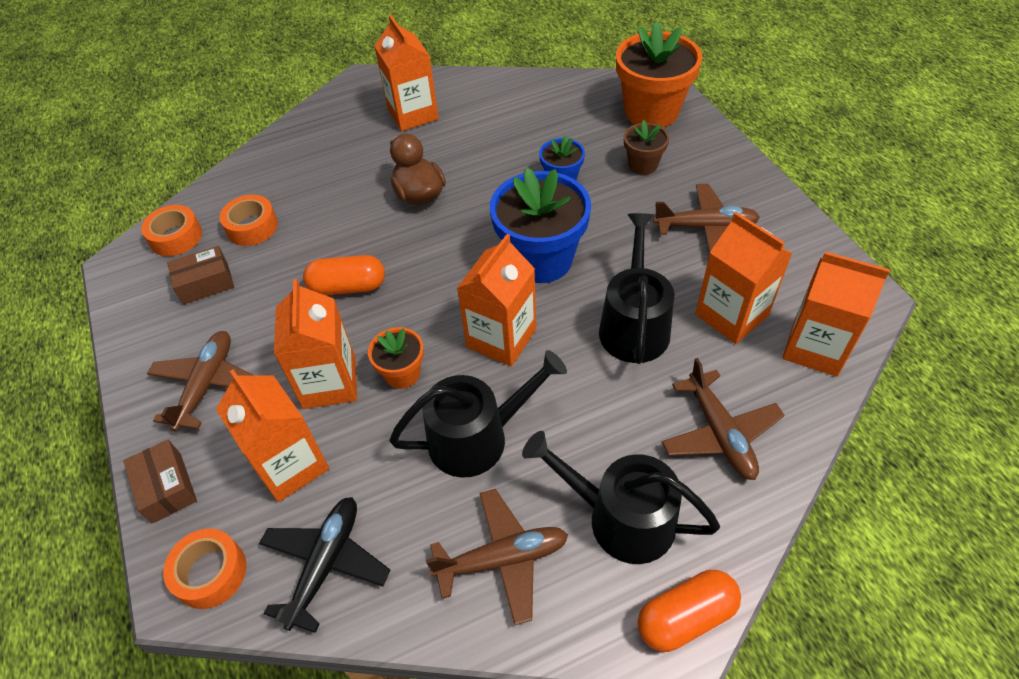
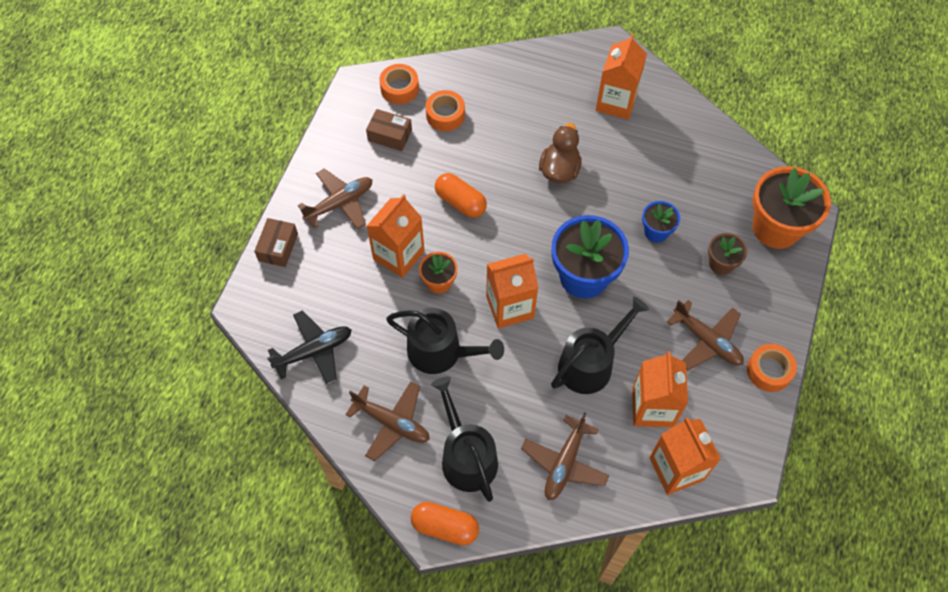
camera: 40 degrees right, 10 degrees up
(210, 573) = (263, 309): orange tape -> orange tape (769, 371)
(291, 465) = (341, 286): orange carton -> none

